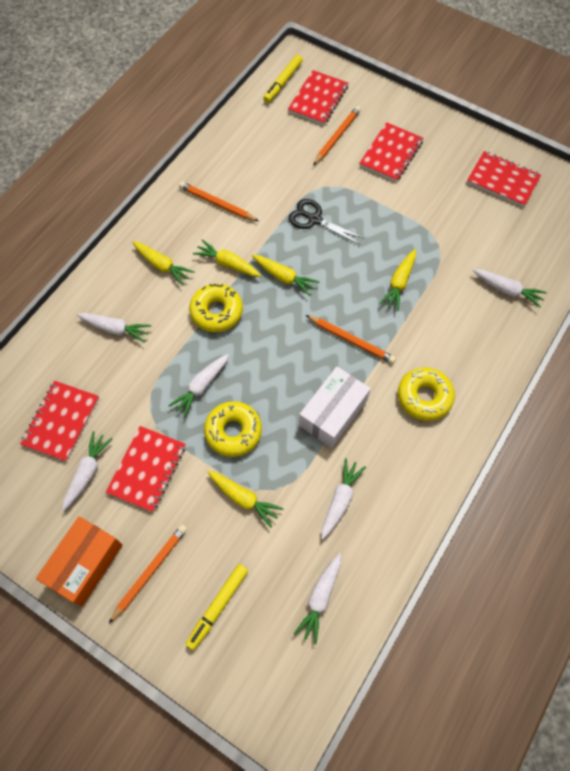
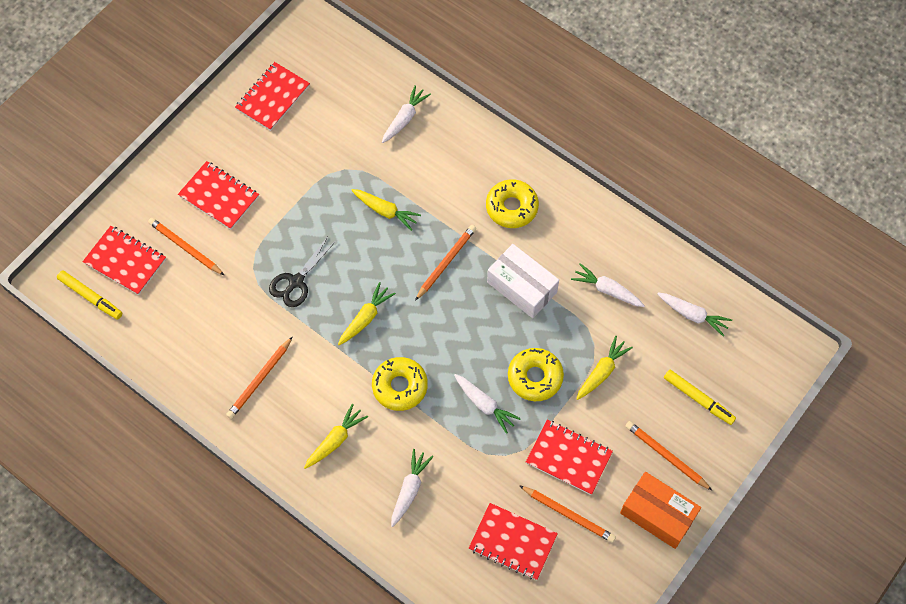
camera: 85 degrees left, 0 degrees up
(87, 472) = (568, 514): white carrot -> orange pencil
(228, 264) = (341, 372): yellow carrot -> none

